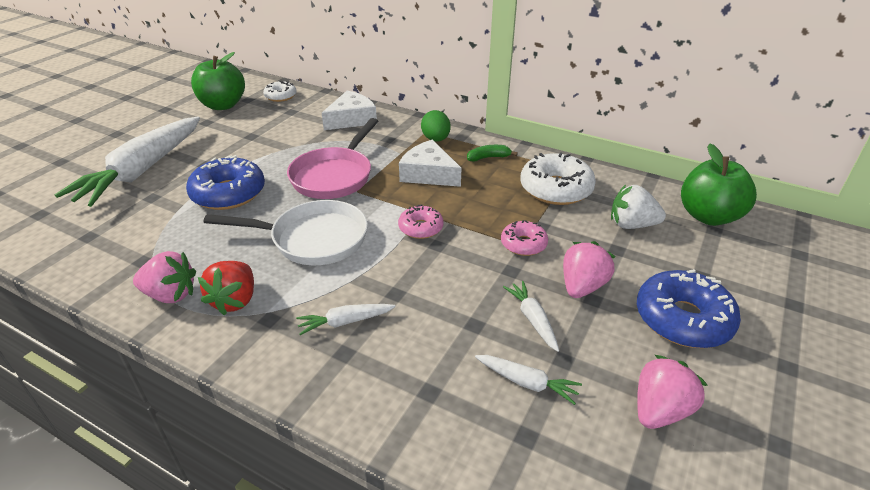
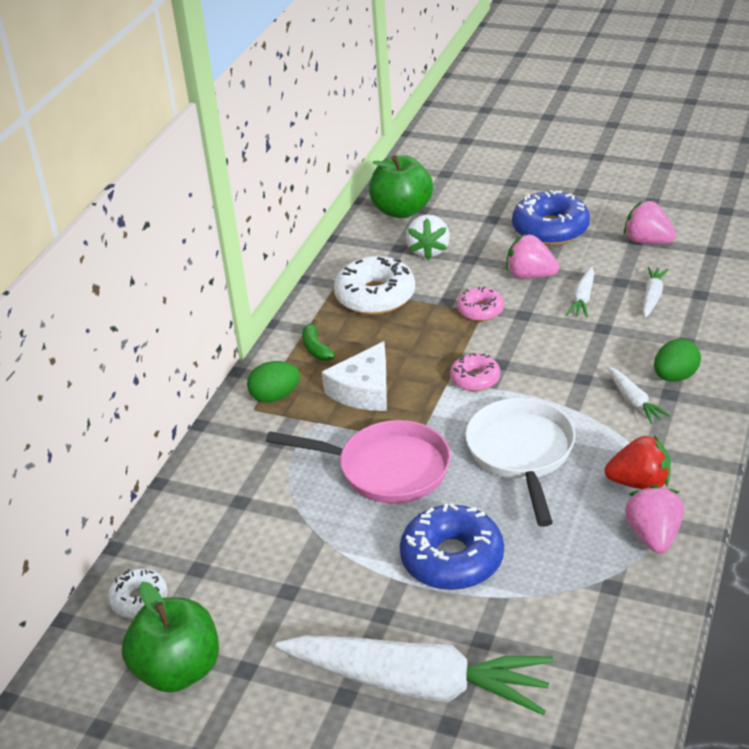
camera: 95 degrees left, 0 degrees up
(351, 119) = (222, 489): white cheese -> none
(370, 364) = (675, 376): none -> green egg
(532, 319) = (583, 298): white carrot -> white carrot turned 45 degrees counterclockwise

